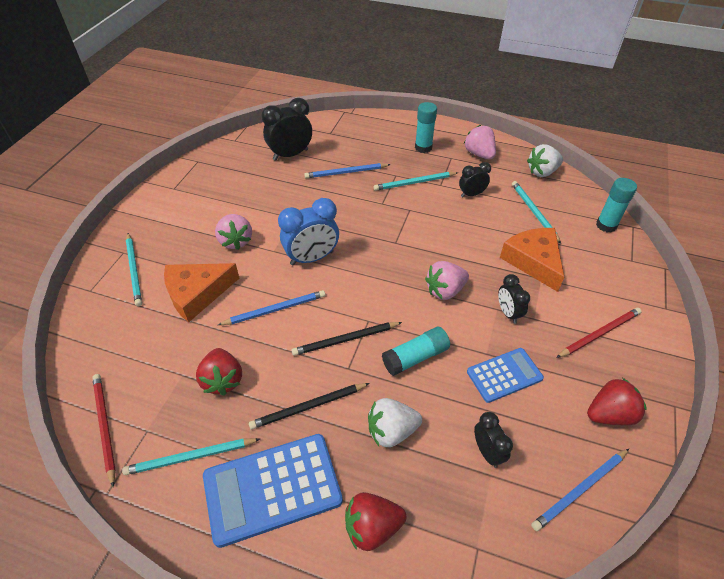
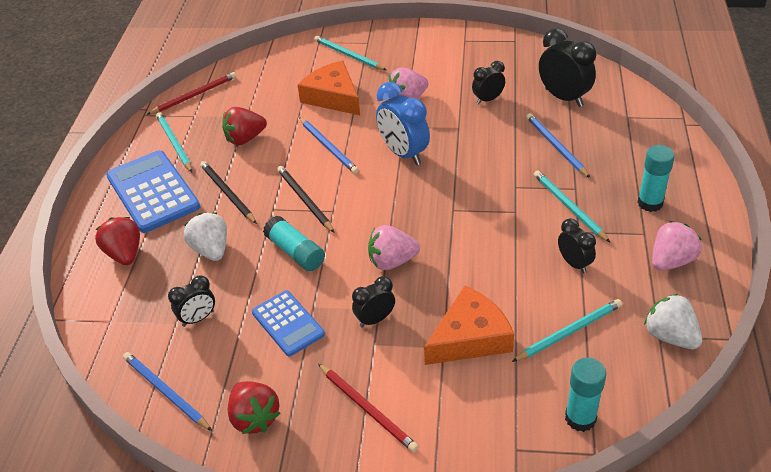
camera: 80 degrees right, 5 degrees down
(134, 270) = (348, 55): turquoise pencil -> turquoise pencil turned 75 degrees clockwise
(268, 193) = (488, 99): none -> black clock
(445, 290) = (392, 261): pink strawberry -> pink strawberry turned 60 degrees counterclockwise

